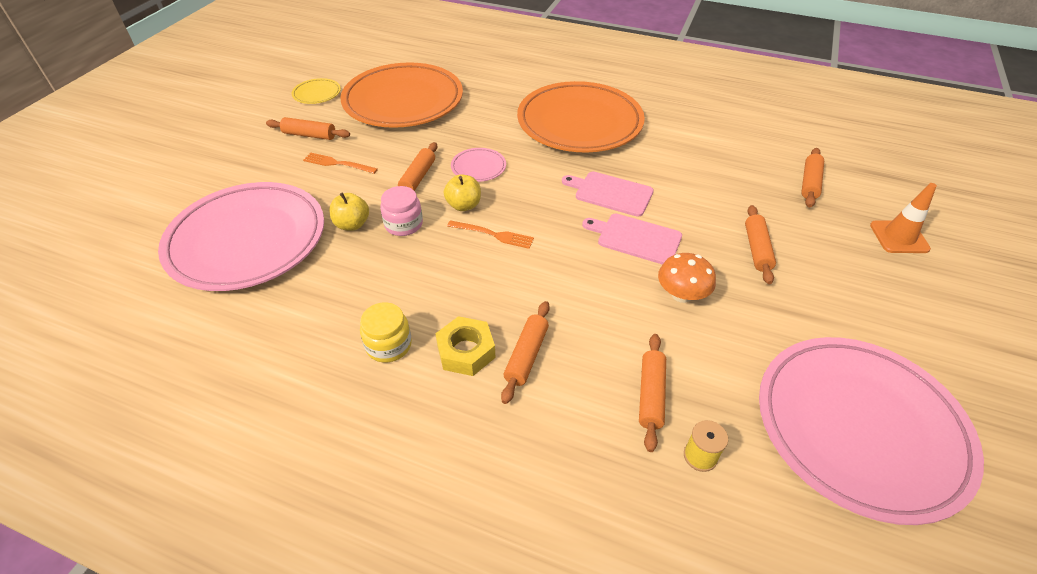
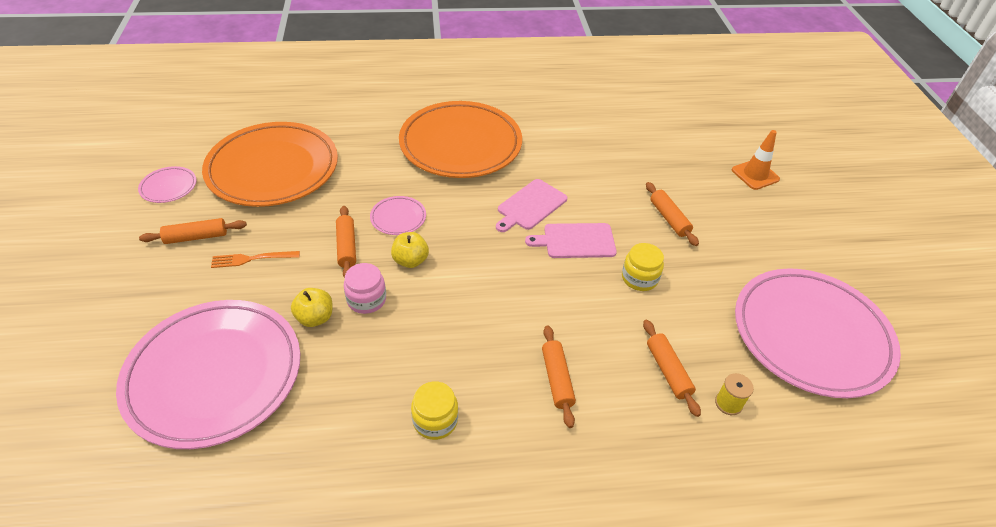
camera: 30 degrees left, 0 degrees up
(317, 94) = (168, 187): yellow plate -> pink plate
(466, 351) = (506, 397): yellow nut -> none
(494, 235) = (457, 280): orange fork -> none
(611, 193) = (530, 206): pink cutting board -> pink cutting board turned 45 degrees counterclockwise
(681, 295) = (639, 278): orange mushroom -> yellow jar
(809, 183) = (672, 147): orange rolling pin -> none

